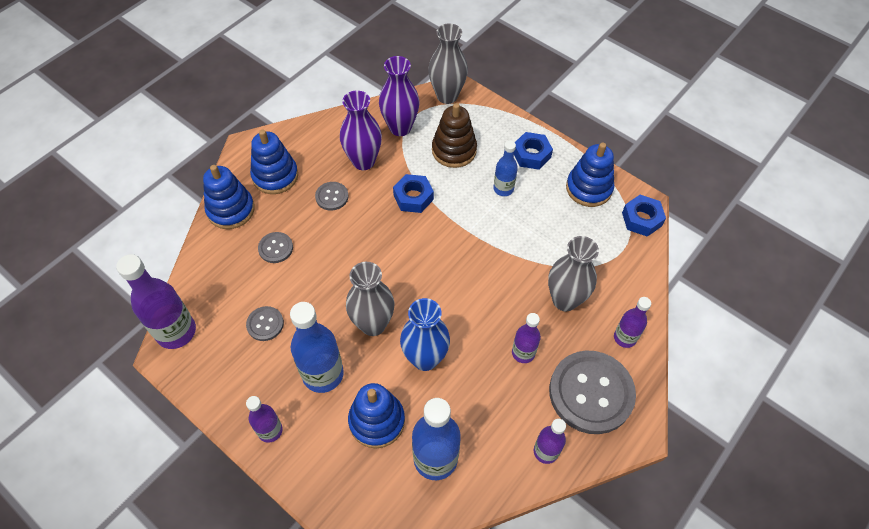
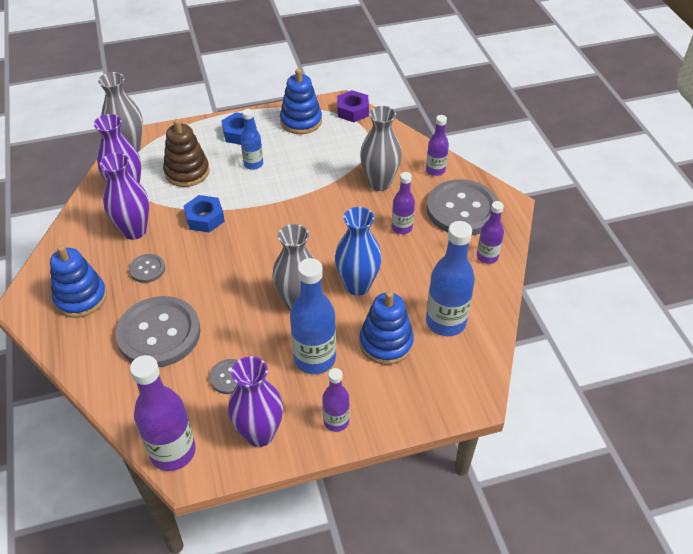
camera: 55 degrees left, 10 degrees down
(225, 381) = (259, 434): none -> purple vase
(231, 210) = (81, 348): blue stacking toy -> none
(275, 248) = (159, 333): grey button -> grey button, size x2.19
(641, 219) = (352, 111): blue nut -> purple nut

